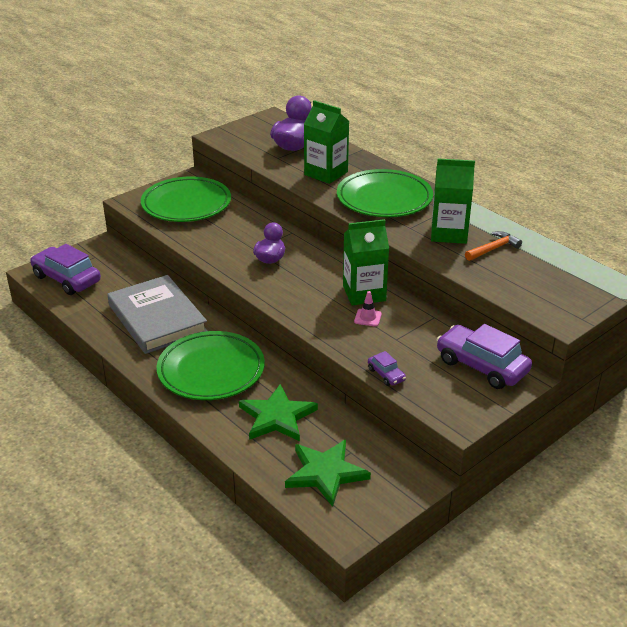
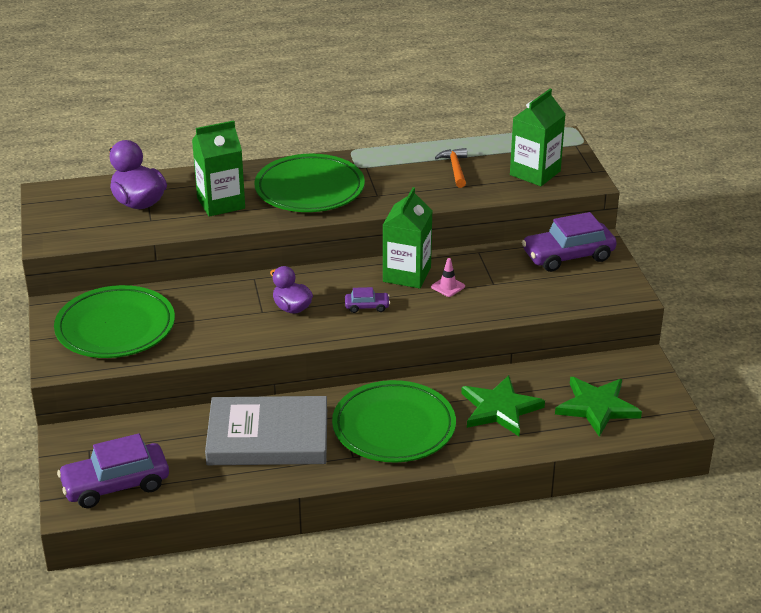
camera: 60 degrees left, 0 degrees up
(386, 375) = (540, 307): purple car -> purple car (367, 306)
(449, 233) = (408, 180): green carton -> green carton (535, 173)

